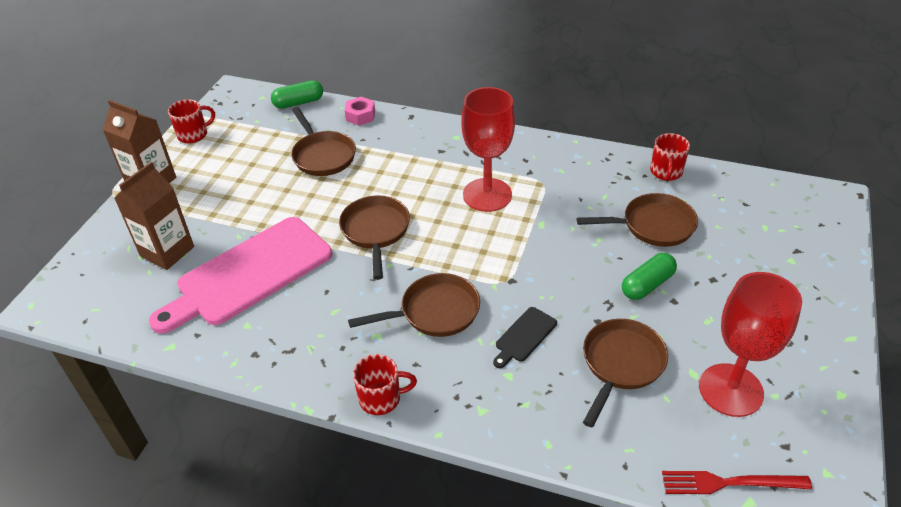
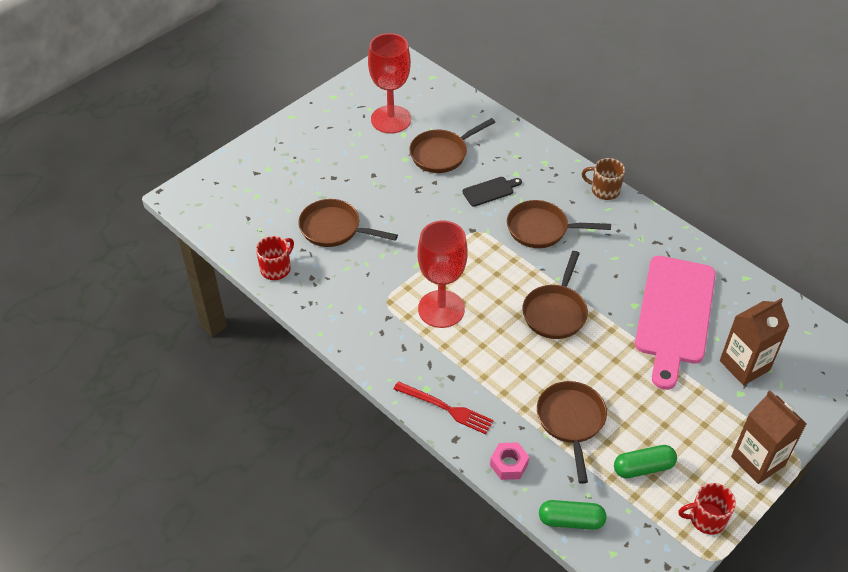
camera: 155 degrees left, 5 degrees up
(249, 274) = (674, 314): pink cutting board -> pink cutting board turned 120 degrees clockwise
(381, 398) = (604, 190): red mug -> brown mug
(647, 285) = (380, 191): green capsule -> green capsule (643, 467)
(729, 483) = (434, 86): red fork -> red fork (446, 408)

